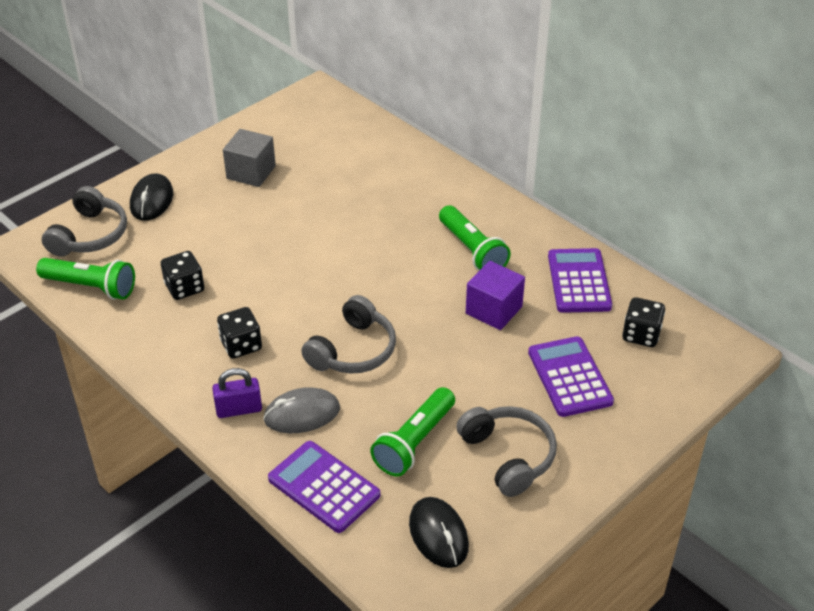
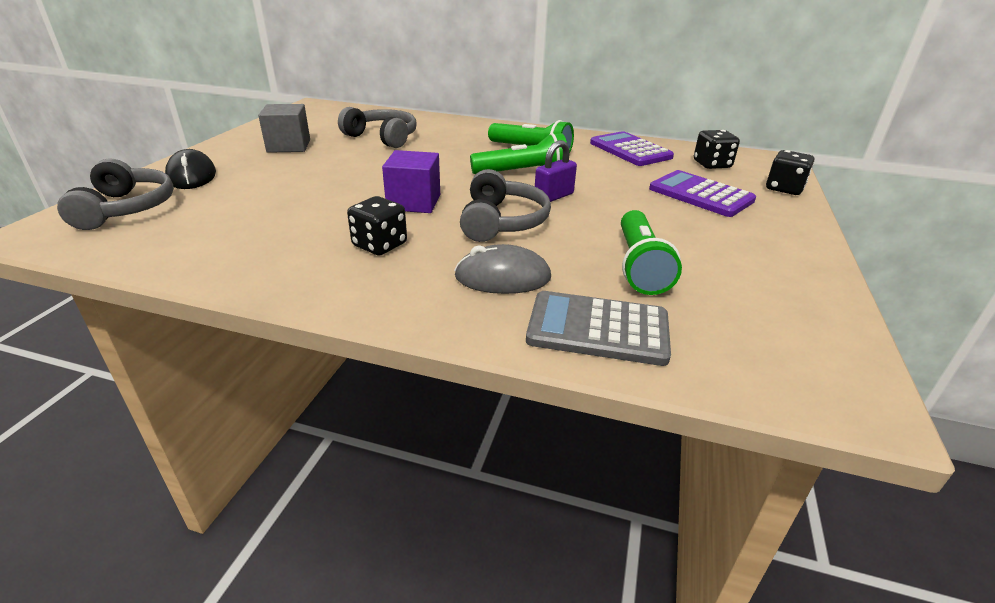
camera: 30 degrees left, 10 degrees down
(91, 287) = (149, 244): green flashlight -> green flashlight (522, 173)
(184, 288) = (275, 221): black dice -> black dice (784, 188)
(239, 409) = (426, 293): purple padlock -> purple padlock (554, 196)
(302, 414) = (502, 277): grey mouse -> grey mouse turned 45 degrees clockwise
(324, 487) = (598, 329): purple calculator -> grey calculator
(438, 535) = (764, 328): black mouse -> none
(494, 310) = (590, 174): purple cube -> purple cube (414, 202)
(508, 456) = (731, 251): grey headphones -> grey headphones (383, 137)

